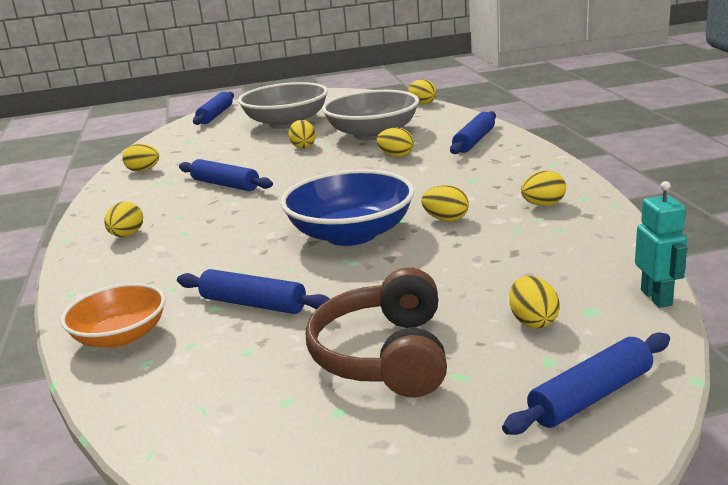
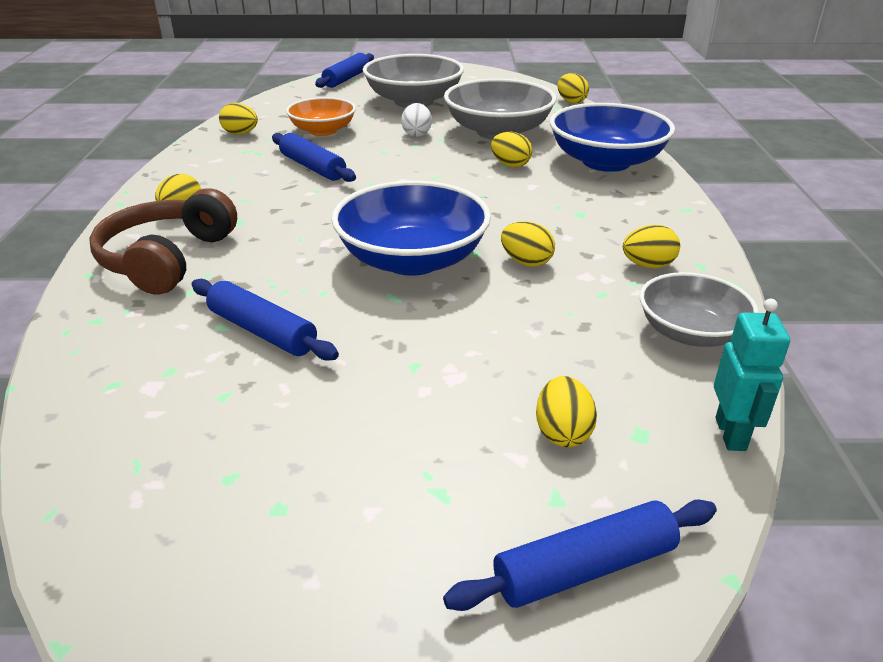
camera: 10 degrees right, 10 degrees up
(121, 336) = (107, 342): orange bowl -> orange bowl (323, 131)
(303, 146) = (416, 134): yellow egg -> white egg
(385, 355) = (369, 439): brown headphones -> brown headphones (167, 259)
(474, 141) = (606, 162): blue rolling pin -> blue bowl
(597, 242) = (690, 332): none -> grey bowl

